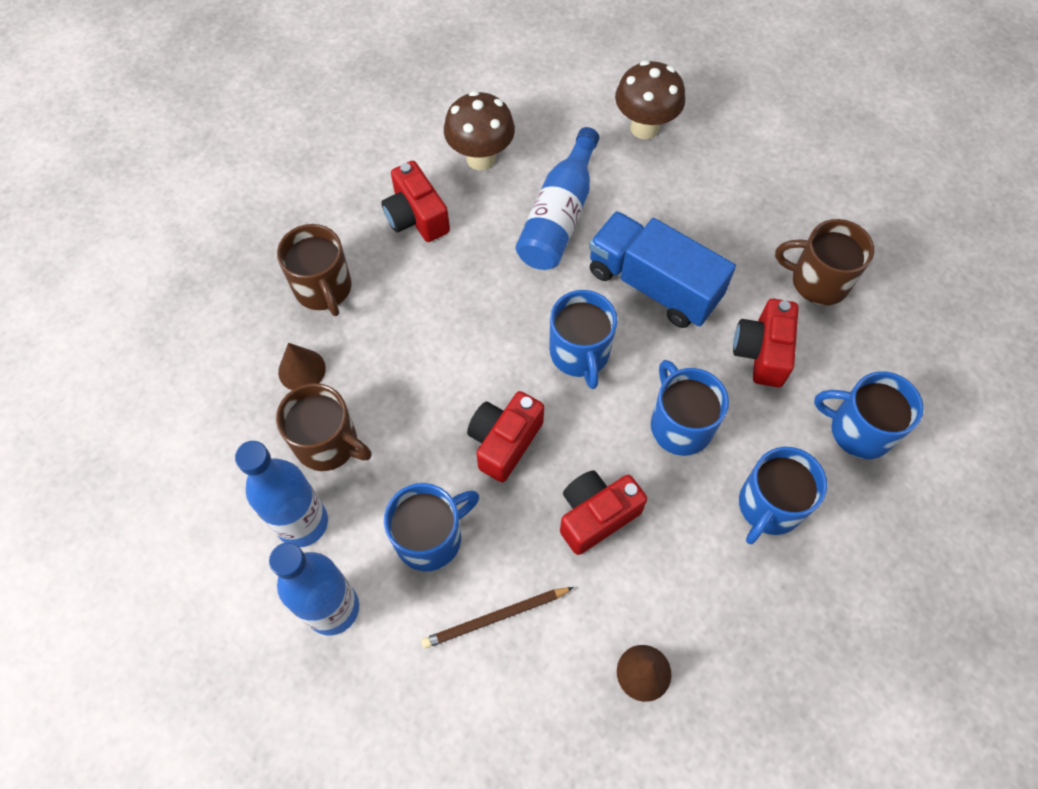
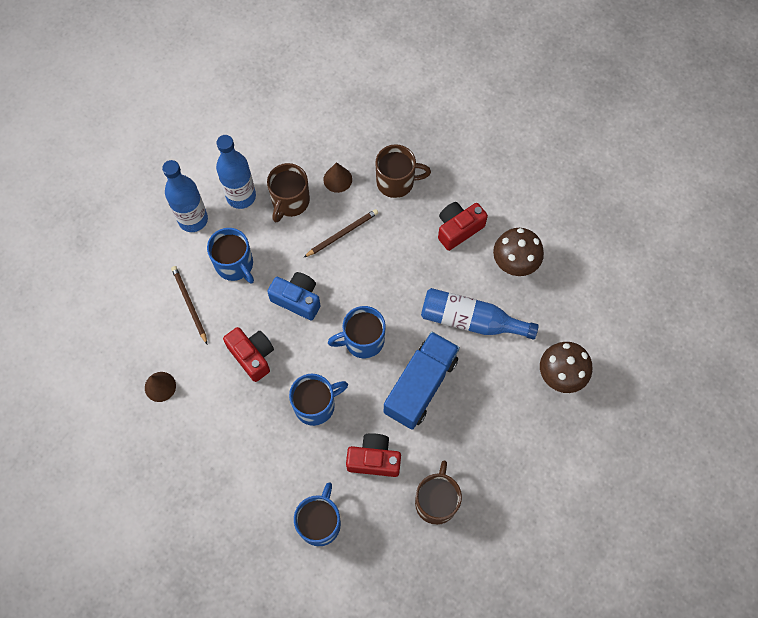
camera: 85 degrees right, 5 degrees up
(323, 288) = (396, 182): brown mug -> brown mug turned 150 degrees counterclockwise
(399, 369) = (342, 233): none -> brown pencil
(504, 442) = (297, 299): red camera -> blue camera
(769, 506) = (263, 461): blue mug -> none

